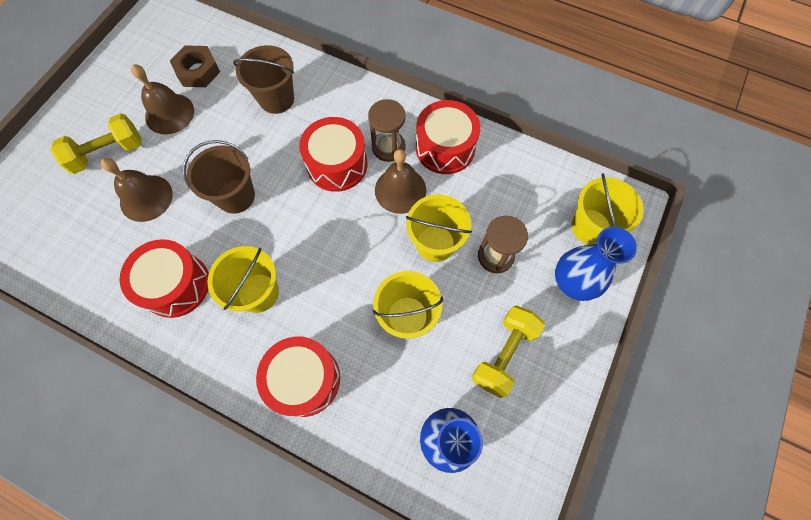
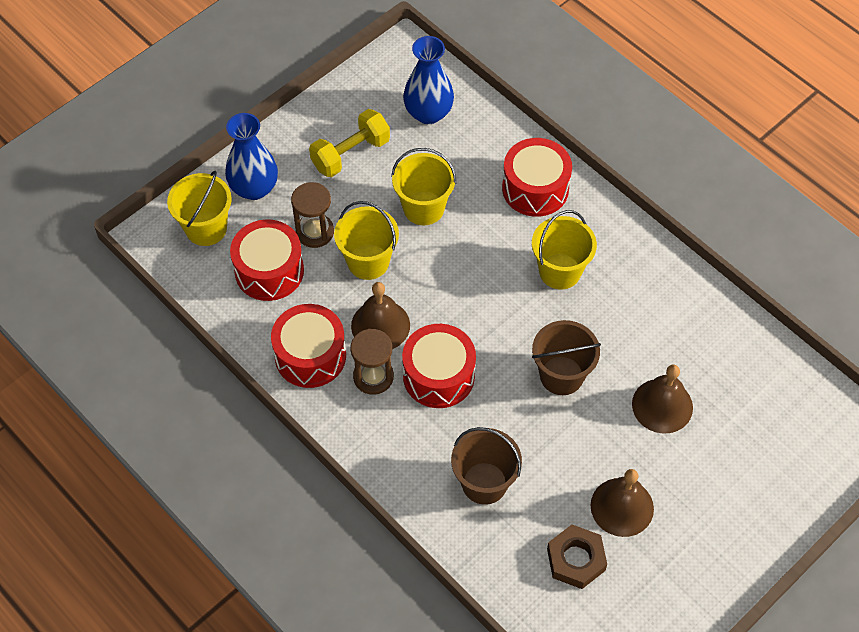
camera: 160 degrees left, 10 degrees down
(108, 153) = (702, 476): yellow dumbbell -> none
(176, 285) = (641, 304): red drum -> red drum (269, 271)

